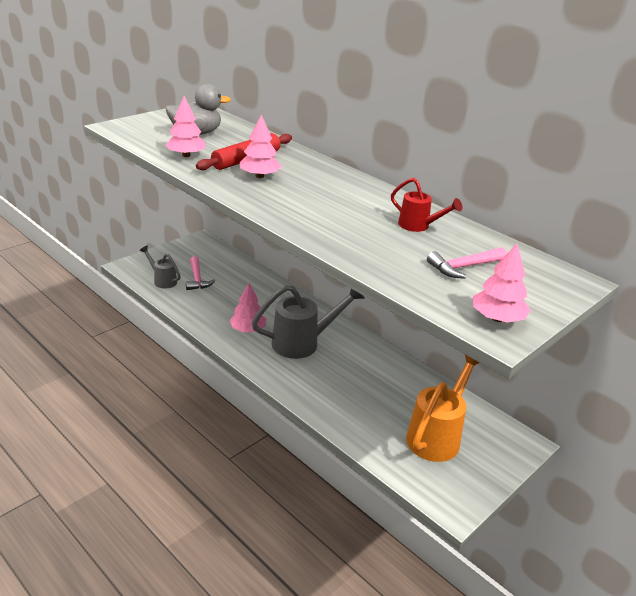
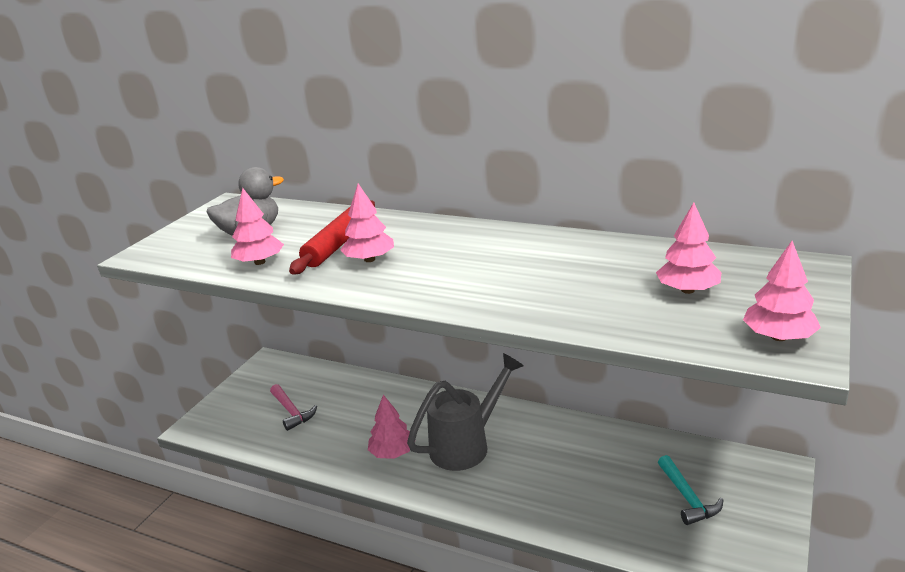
camera: 15 degrees left, 5 degrees down
(162, 280) = (249, 429): grey watering can -> none
(419, 226) = (597, 260): red watering can -> none
(437, 435) = (687, 498): orange watering can -> turquoise hammer
(464, 267) = (688, 290): pink hammer -> pink tree

